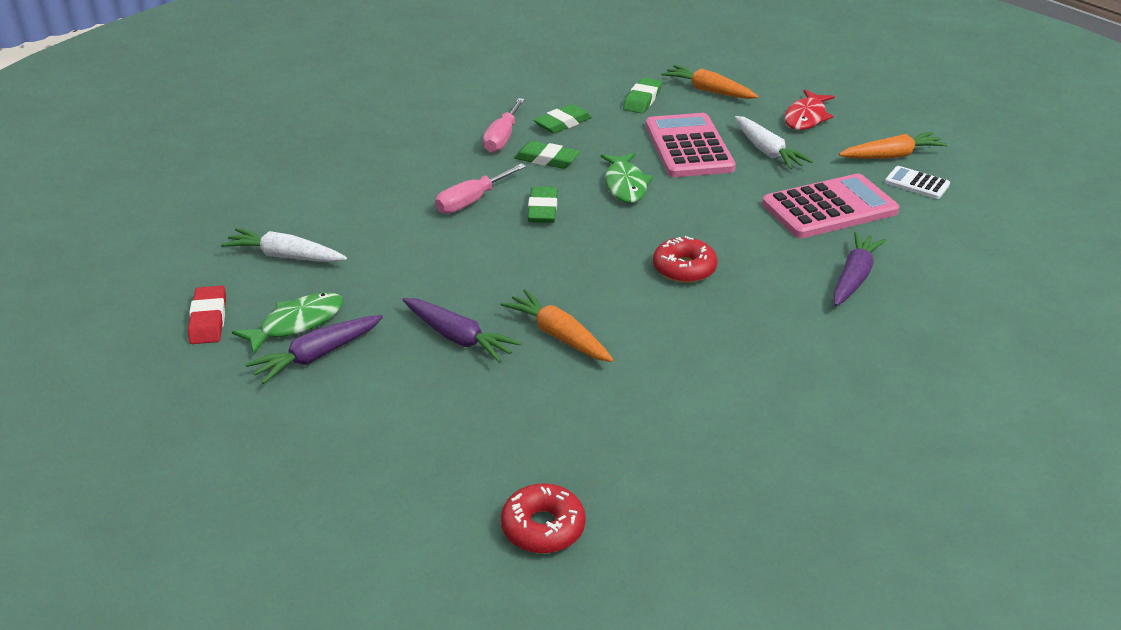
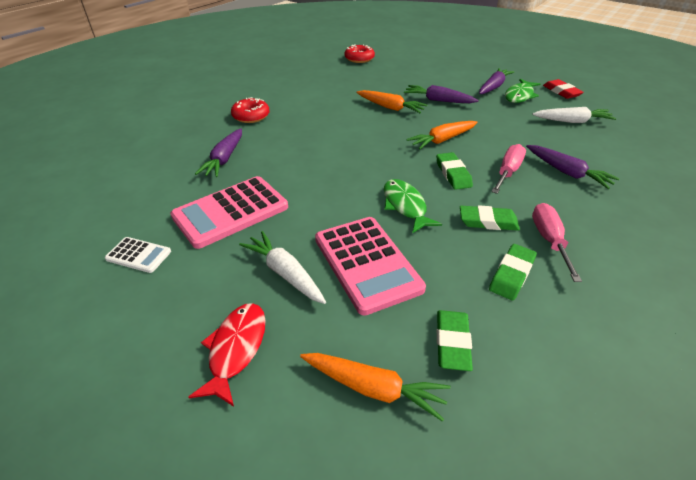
camera: 165 degrees right, 5 degrees up
(400, 190) = (567, 172): none -> purple carrot
(684, 268) = (336, 148): red donut -> red donut (251, 116)
(892, 156) = (148, 293): orange carrot -> orange carrot (442, 140)

